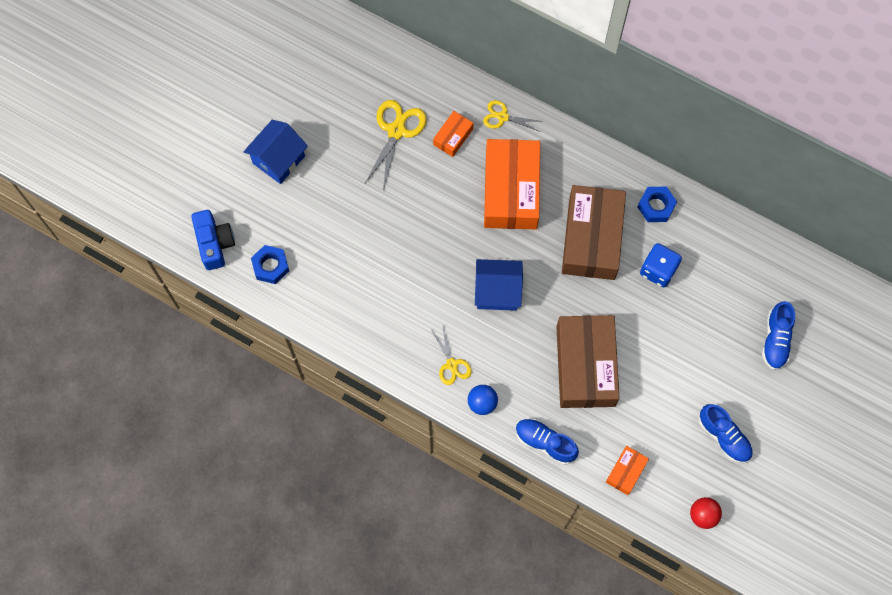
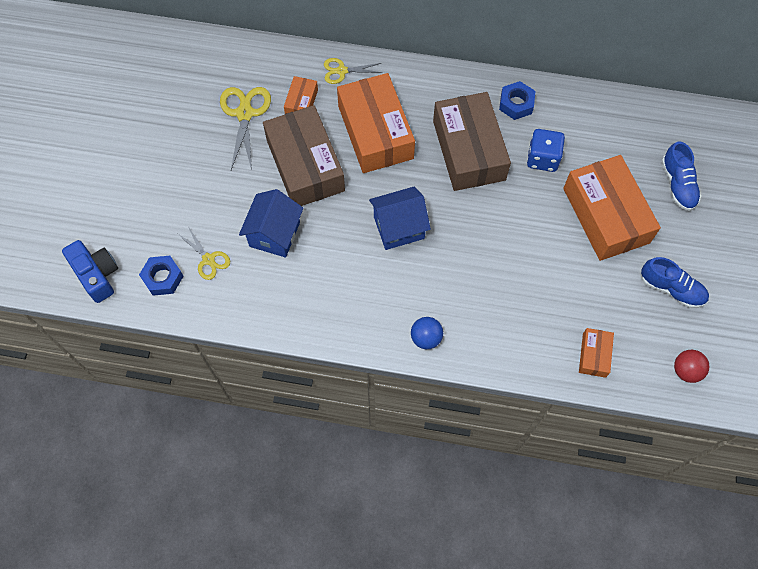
camera: 20 degrees left, 5 degrees down
(278, 160) = (137, 175): blue house -> blue house (274, 234)
(452, 364) = (381, 311): yellow scissors -> yellow scissors (208, 259)
(545, 442) = (503, 355): blue shoe -> none
(585, 366) = (512, 268): brown box -> brown box (305, 165)
(693, 346) = (605, 215): none -> orange box

